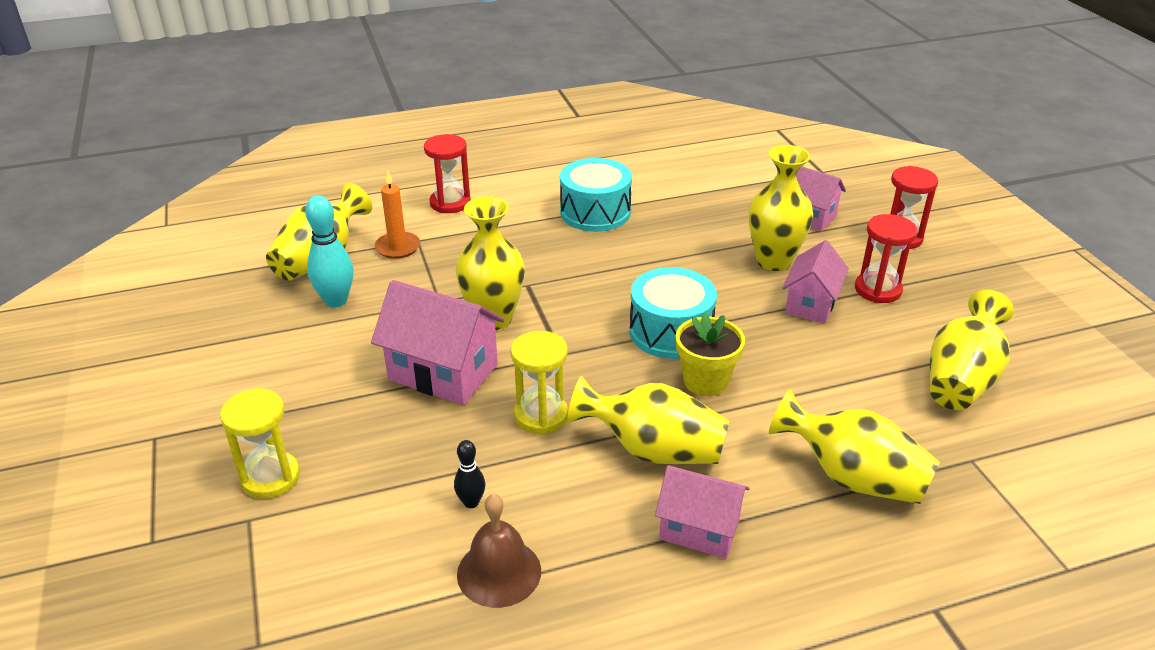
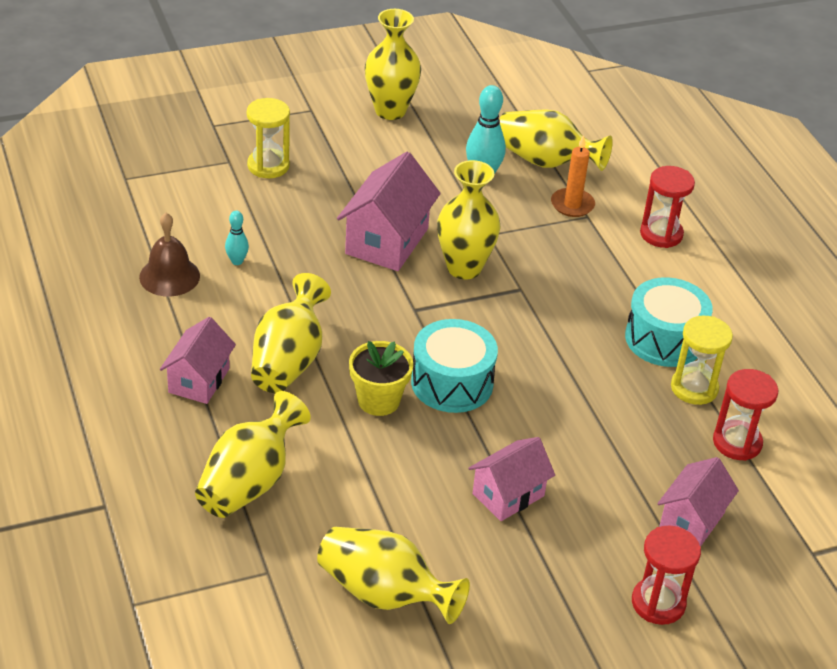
camera: 85 degrees right, 5 degrees up
(471, 502) = (237, 261): black bowling pin -> turquoise bowling pin
(541, 415) = (332, 297): yellow hourglass -> yellow hourglass (694, 388)
(773, 261) = (588, 475): yellow vase -> yellow vase (390, 111)
(811, 304) = (508, 495): pink house -> pink house turned 60 degrees counterclockwise
(877, 290) = (541, 557): red hourglass -> red hourglass (737, 442)

